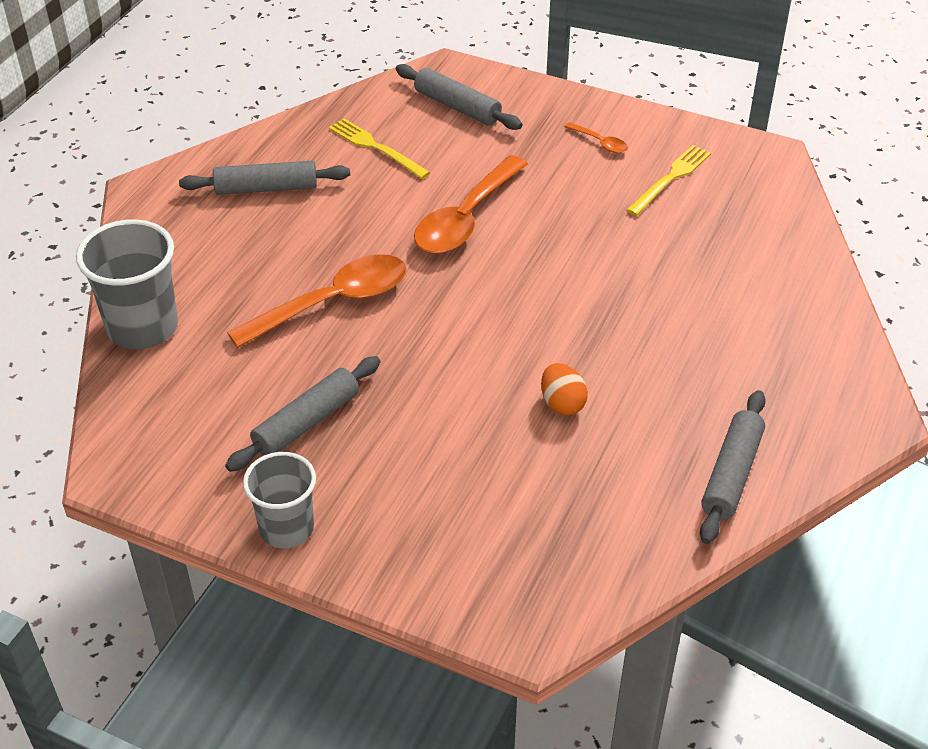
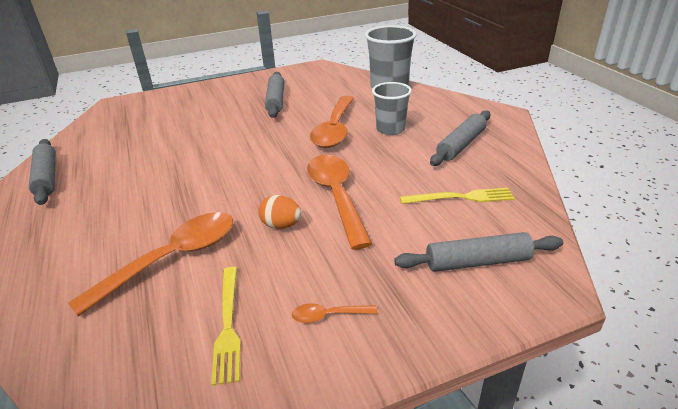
camera: 135 degrees right, 10 degrees down
(286, 528) = (238, 83): grey cup -> grey cup (390, 129)
(562, 403) = (168, 156): orange egg -> orange egg (281, 225)
(668, 255) = (172, 259): none -> orange spoon

